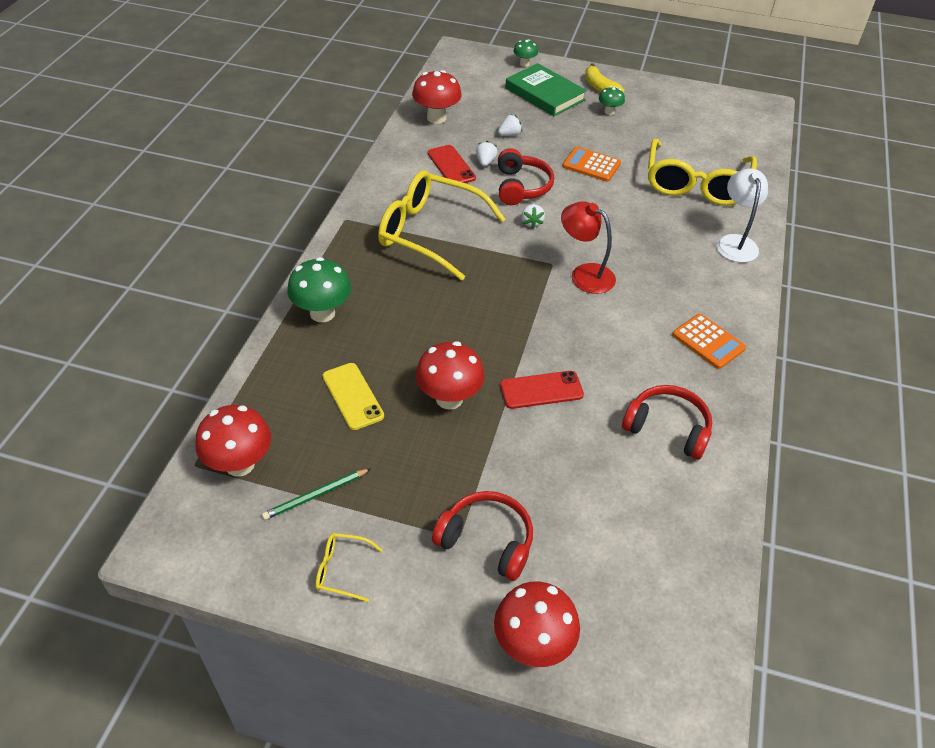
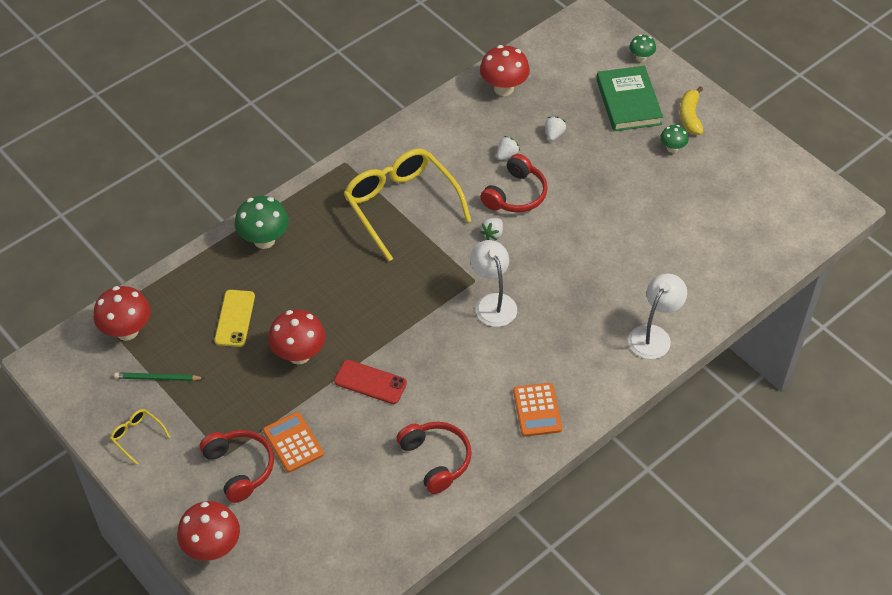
camera: 35 degrees right, 5 degrees up
(451, 166) = (473, 146): red phone -> none
(509, 135) = (554, 134): white strawberry -> white strawberry turned 75 degrees counterclockwise
(584, 274) = (493, 303): red lamp -> white lamp
(591, 165) = (599, 199): orange calculator -> orange calculator (293, 442)
(696, 184) = (677, 262): yellow glasses -> none

